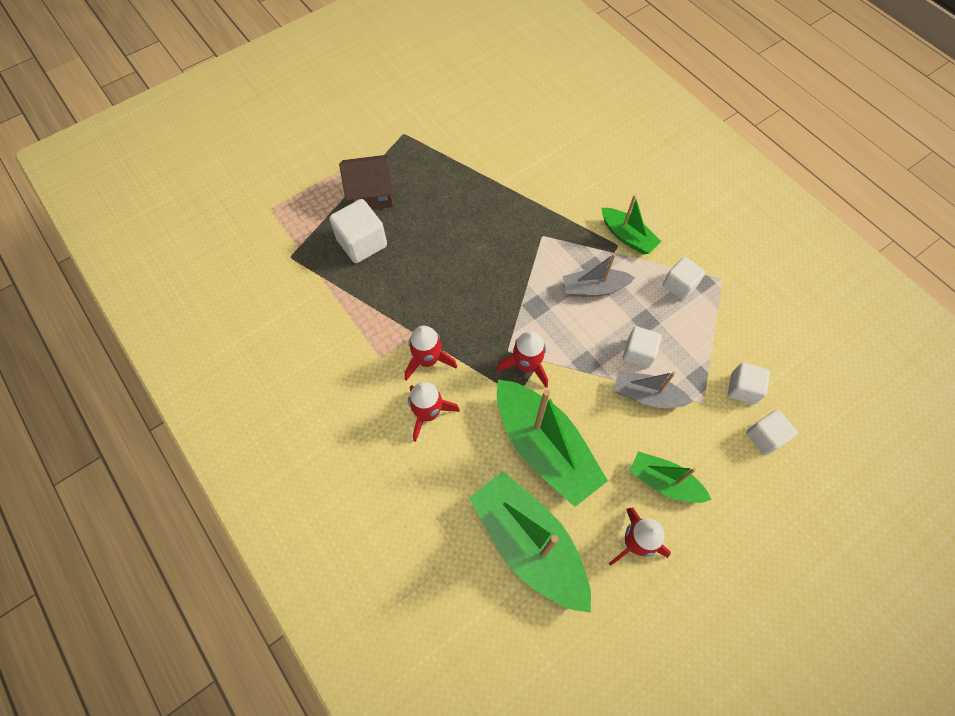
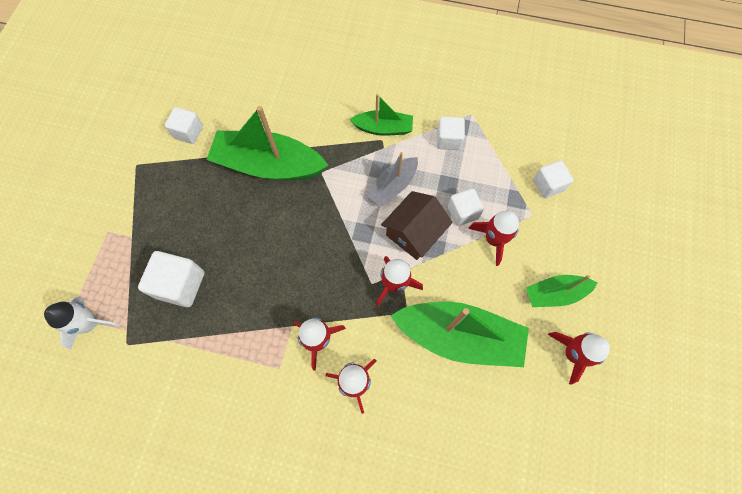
camera: 40 degrees left, 5 degrees up
(279, 224) = (90, 324): none -> white rocket
(371, 194) = (152, 237): brown house -> brown house (414, 233)
(529, 544) = (508, 418): green boat -> green boat (269, 165)
(647, 395) = (493, 239): grey boat -> red rocket
(765, 437) = (588, 209): white cube -> white cube (188, 132)

